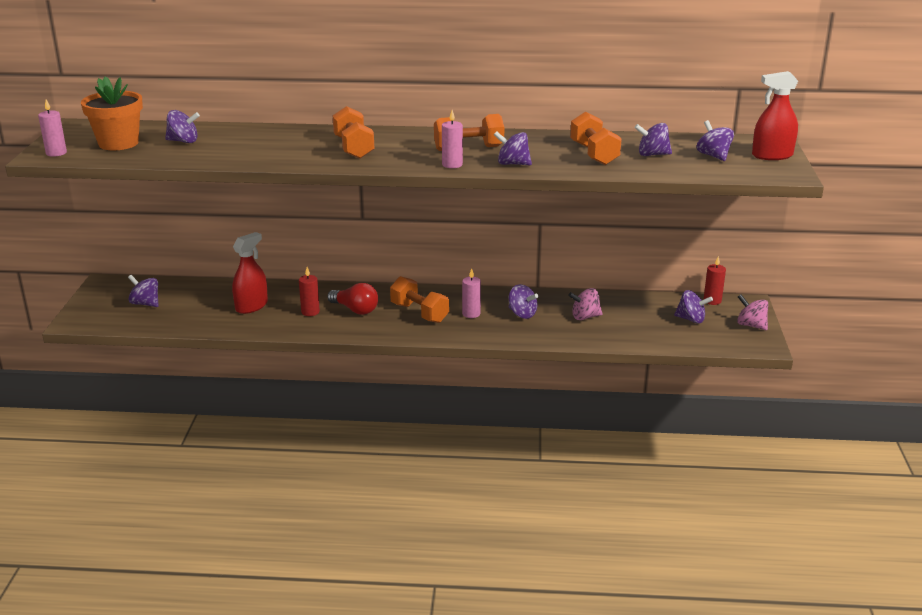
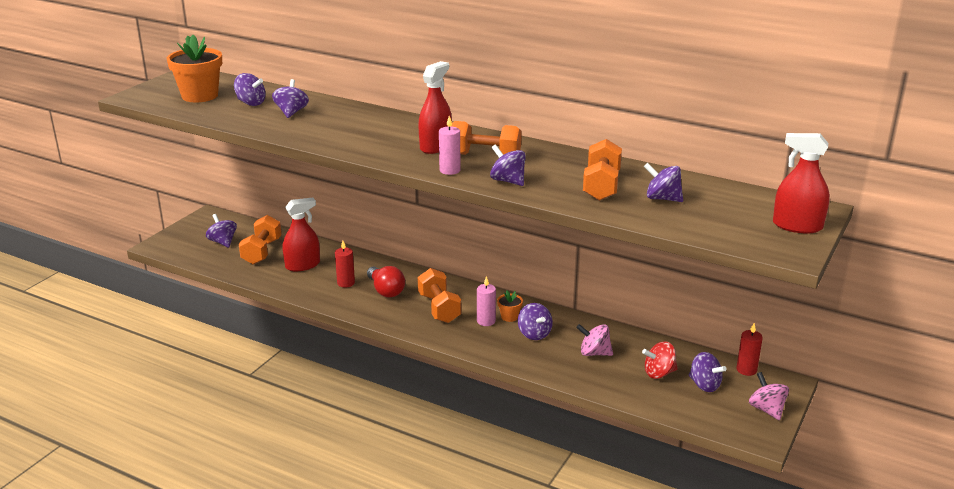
camera: 25 degrees right, 0 degrees up
(56, 153) = (144, 96): pink candle -> none
(353, 148) = (382, 136): orange dumbbell -> orange dumbbell (262, 252)
(415, 148) = (435, 146): none -> red spray bottle
(488, 305) = (509, 317): none -> orange flower pot
(649, 319) = (659, 373): none -> red spinning top
(713, 156) = (728, 213): purple spinning top -> purple spinning top (291, 112)

